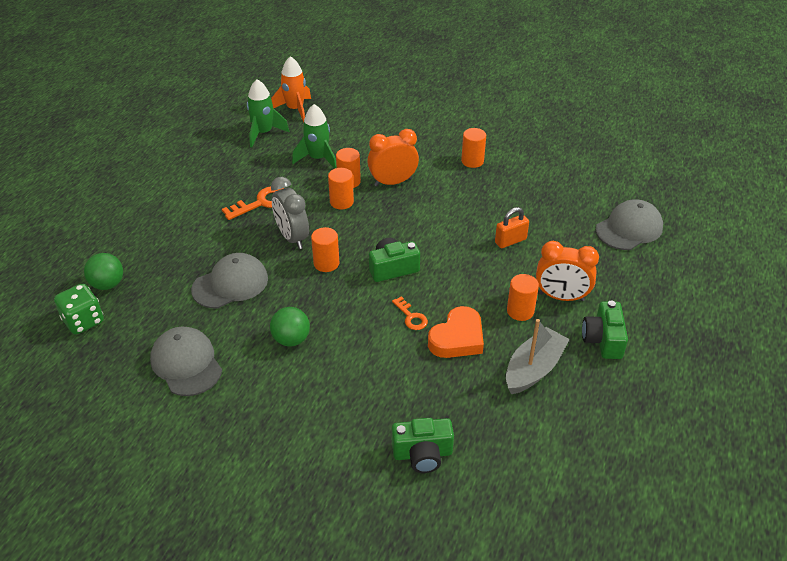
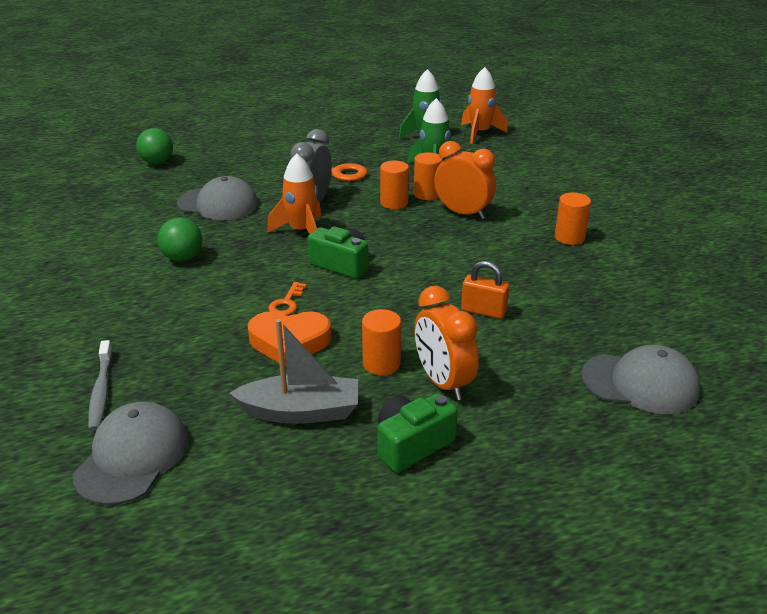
camera: 50 degrees right, 10 degrees down
(83, 321) = (107, 172): green dice -> none
(186, 363) = (103, 228): grey cap -> grey cap (132, 457)
(326, 263) = (301, 231): orange cylinder -> orange rocket
(422, 454) = (101, 391): green camera -> grey toothbrush

